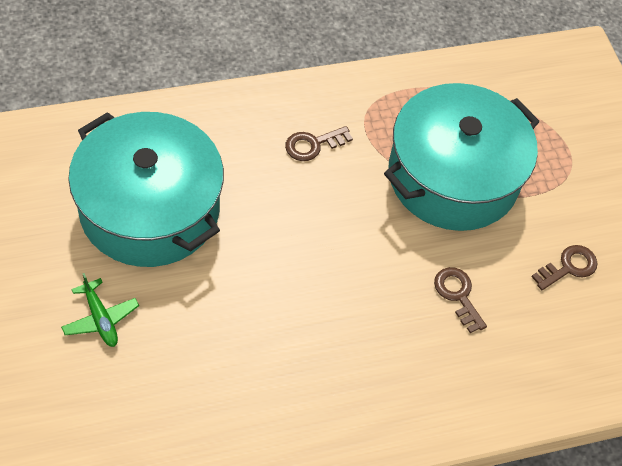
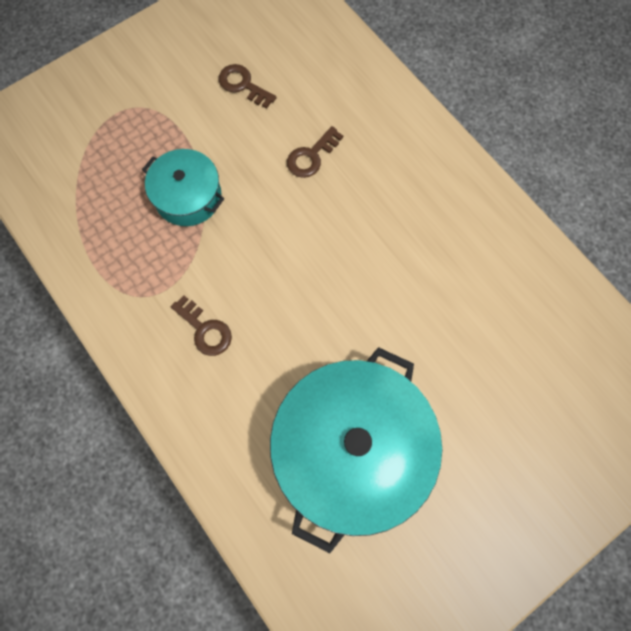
camera: 105 degrees left, 15 degrees up
(100, 318) = (486, 434): green plane -> none
(453, 176) = (188, 196): turquoise pot -> turquoise pot, size x0.52

